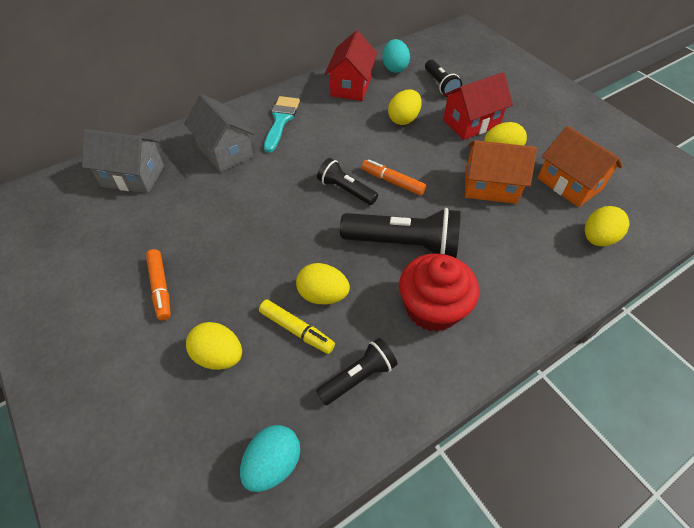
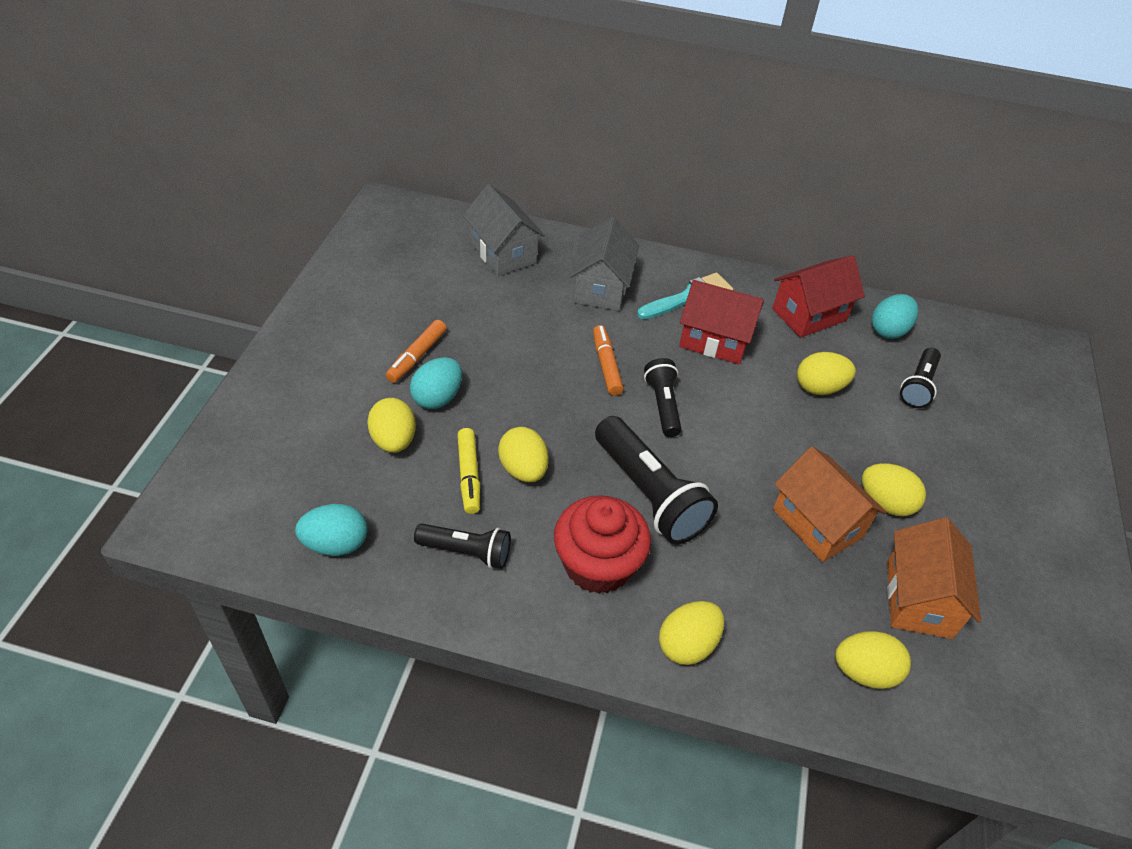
camera: 45 degrees right, 5 degrees down
(211, 301) = (437, 398): none -> turquoise egg
(392, 182) = (719, 434): orange marker -> orange marker (606, 365)
(471, 123) = (894, 449): red house -> red house (714, 340)
(524, 304) = (687, 644): none -> yellow egg

